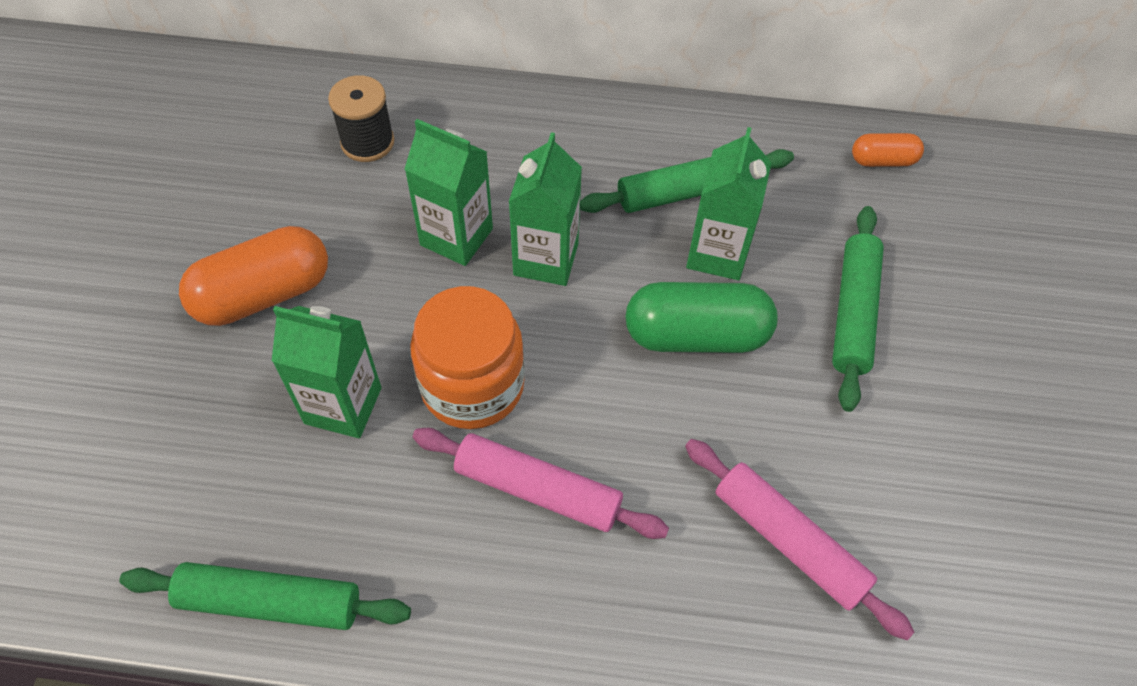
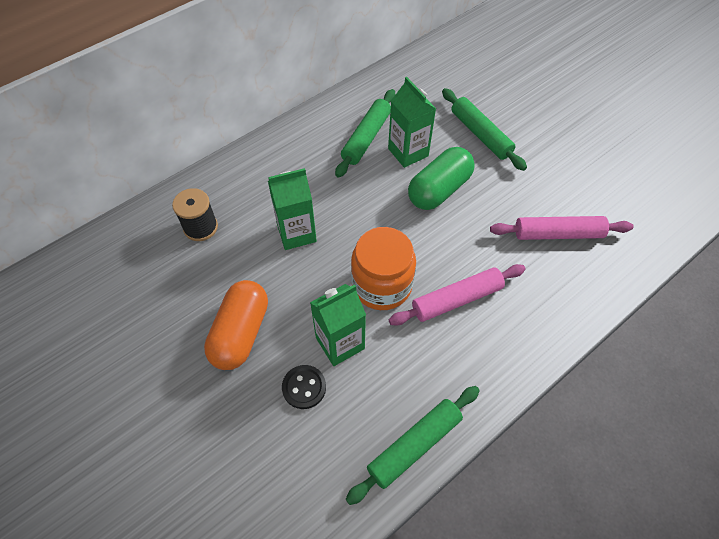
camera: 45 degrees left, 0 degrees up
(248, 415) = (304, 387): none -> black button
(546, 259) = (346, 210): green carton -> none
(883, 160) = (422, 69): orange capsule -> none

